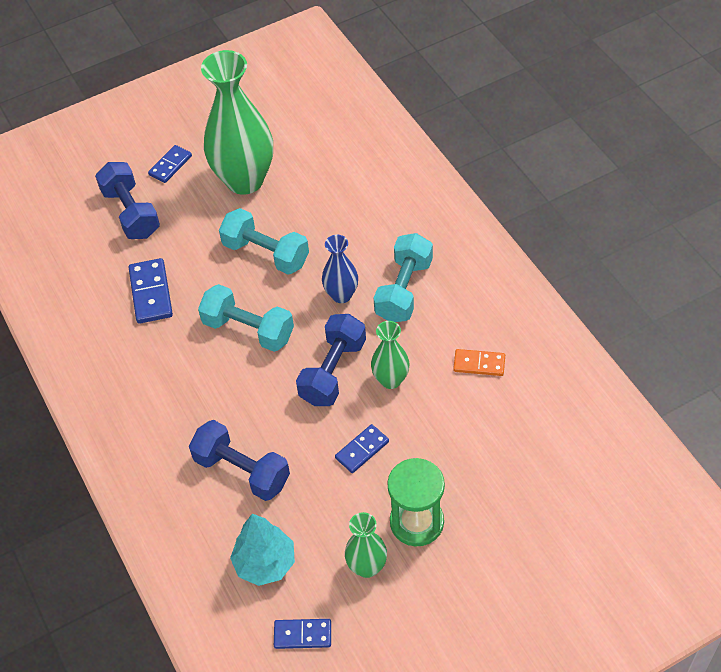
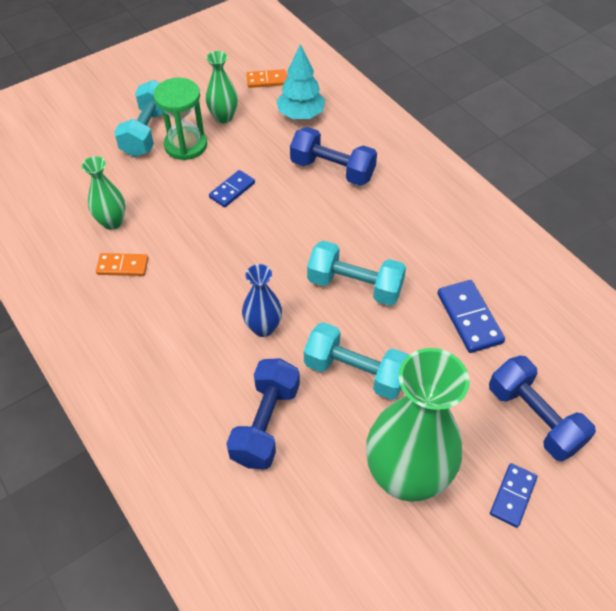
camera: 170 degrees right, 0 degrees up
(302, 634) = (267, 80): blue domino -> orange domino
(333, 371) = (264, 251): blue dumbbell -> blue dumbbell (265, 423)
(391, 380) = (208, 247): green vase -> green vase (112, 222)
(404, 290) = (196, 337): turquoise dumbbell -> turquoise dumbbell (147, 132)

